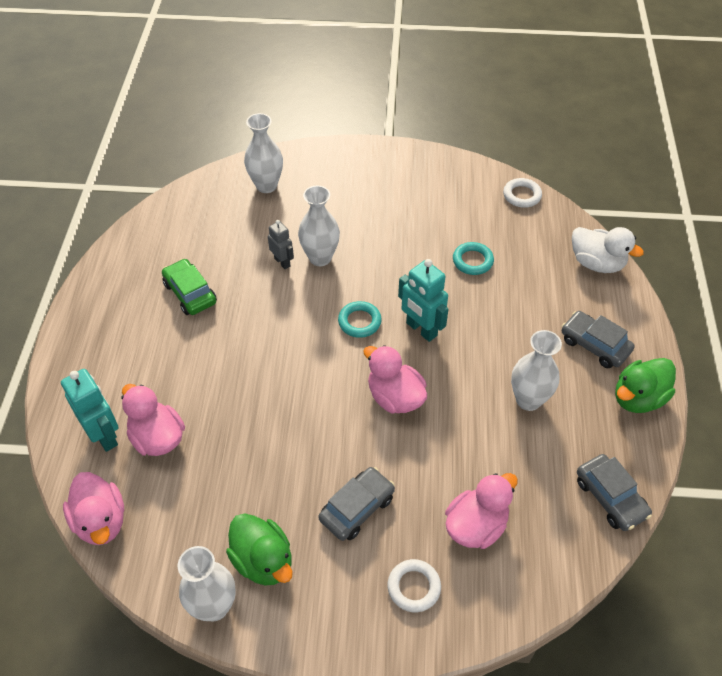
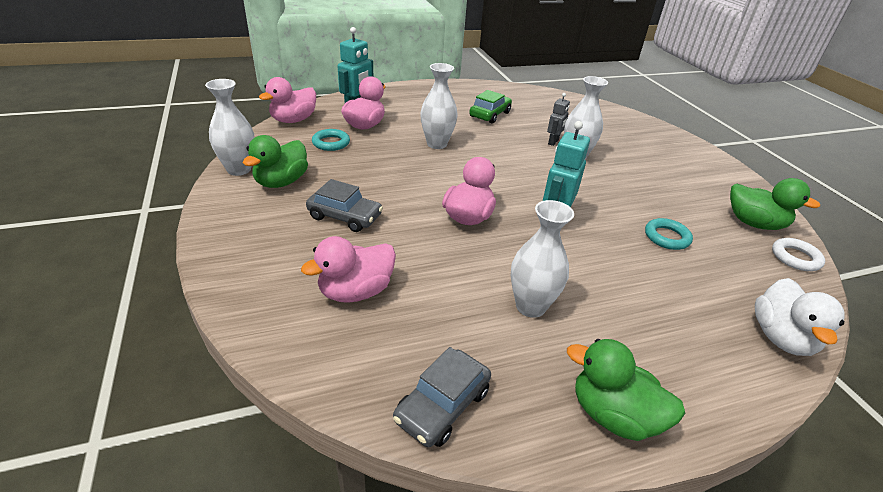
camera: 65 degrees right, 15 degrees down
(266, 186) = (616, 123): white vase -> white vase (437, 144)
(359, 322) = (531, 185): turquoise ring -> turquoise ring (331, 143)
(414, 587) = (276, 262): white ring -> none
(473, 191) = (754, 223): none -> green duck
(476, 525) = (356, 291): pink duck -> pink duck turned 120 degrees clockwise
(594, 345) = (655, 354): grey car -> none

